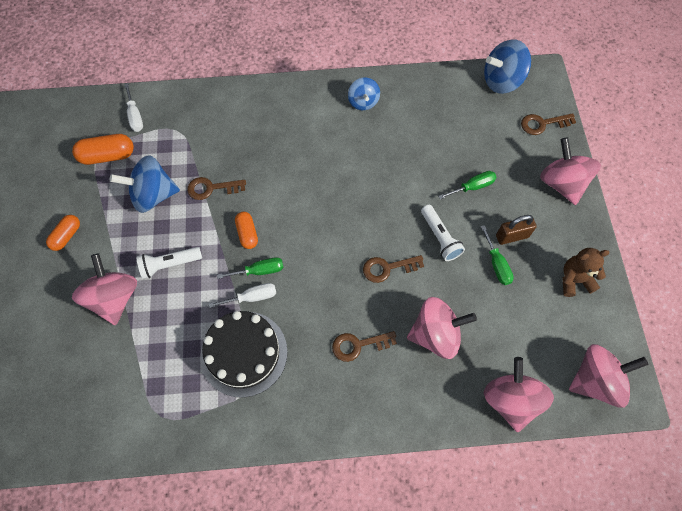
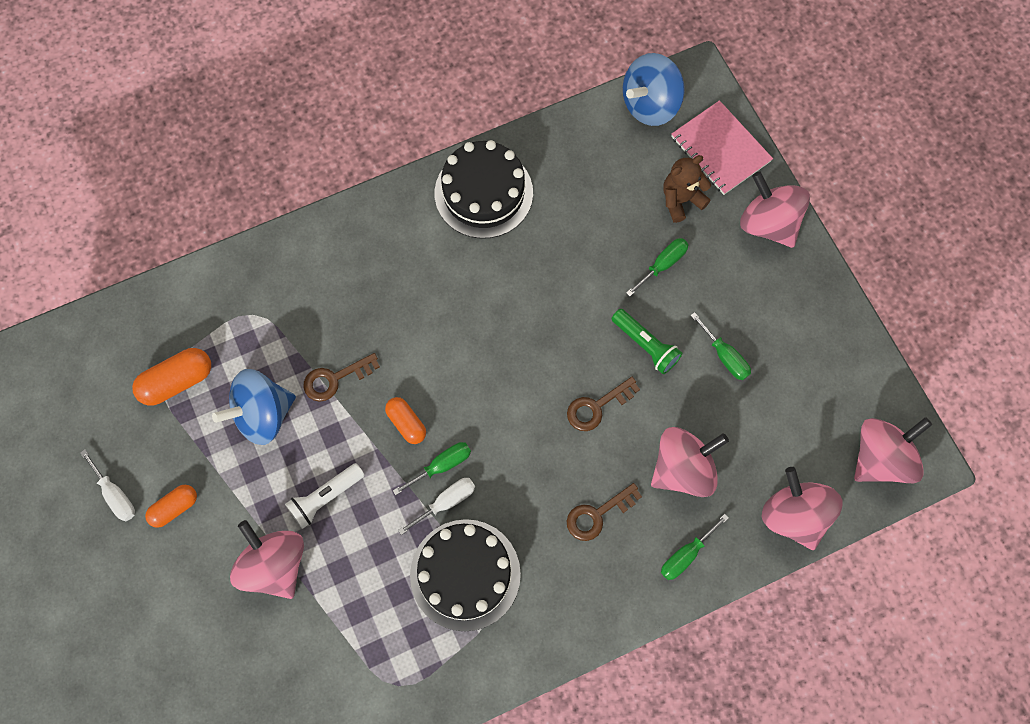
camera: 20 degrees left, 5 degrees up
(67, 236) = (174, 508): orange capsule -> orange capsule turned 45 degrees clockwise
(135, 116) = (188, 313): white screwdriver -> white screwdriver (115, 495)
(363, 102) = (483, 193): blue spinning top -> black cake
(414, 399) = (686, 555): none -> green screwdriver
(440, 237) = (646, 345): white flashlight -> green flashlight
(512, 236) = (731, 314): brown padlock -> none
(542, 124) = (720, 149): brown key -> pink notebook
(574, 280) = (821, 344): brown teddy bear -> brown teddy bear (681, 200)

